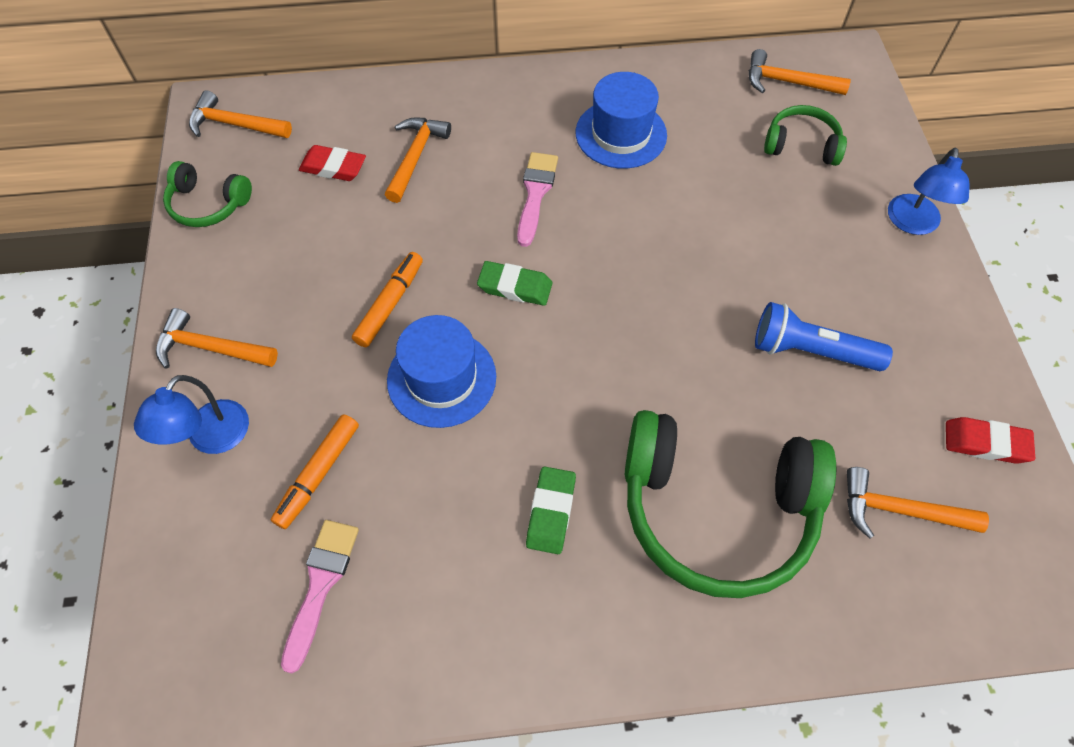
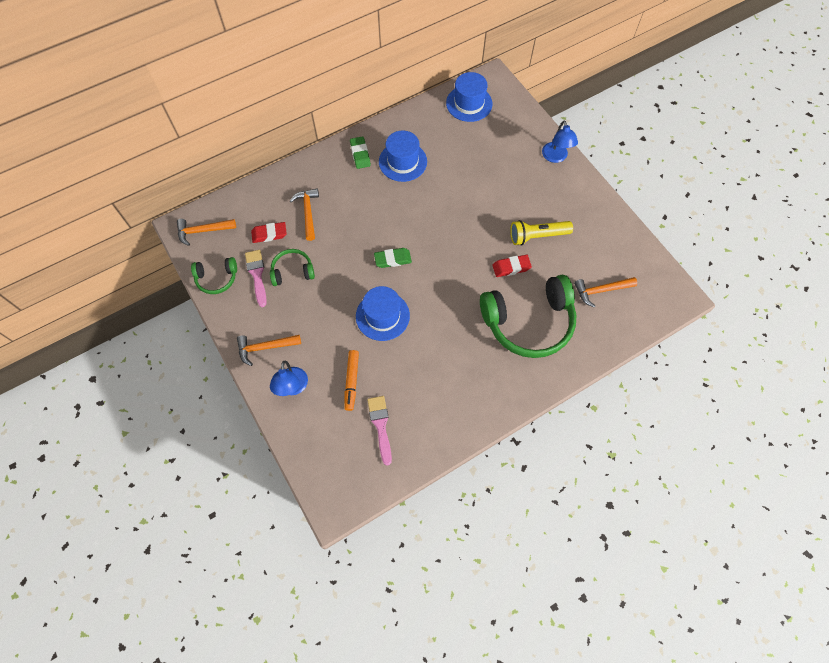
camera: 25 degrees left, 5 degrees up
(390, 304) = (338, 291): orange marker -> none
(535, 194) = (378, 209): pink brush -> pink brush (257, 275)
(550, 512) = (461, 353): green eraser -> green eraser (360, 154)
(787, 82) = (469, 103): orange hammer -> blue hat
(801, 145) = (490, 135): green headphones -> green headphones (292, 271)
(811, 351) = (537, 236): blue flashlight -> yellow flashlight
(985, 443) = (623, 247): red eraser -> red eraser (511, 267)

